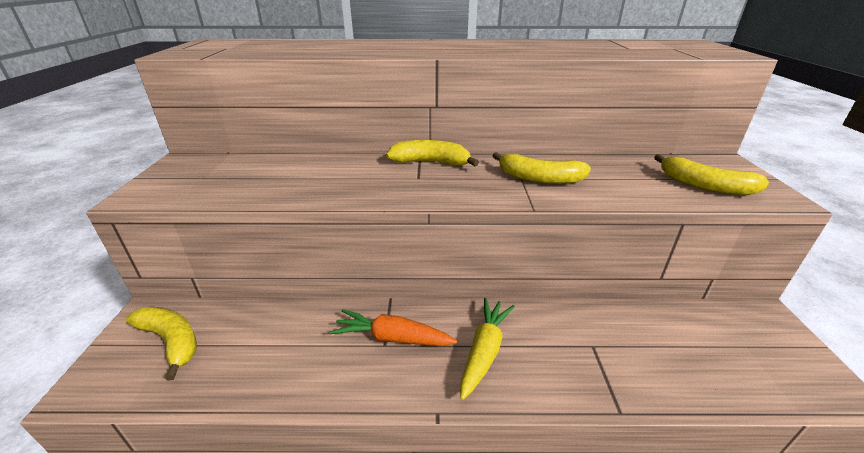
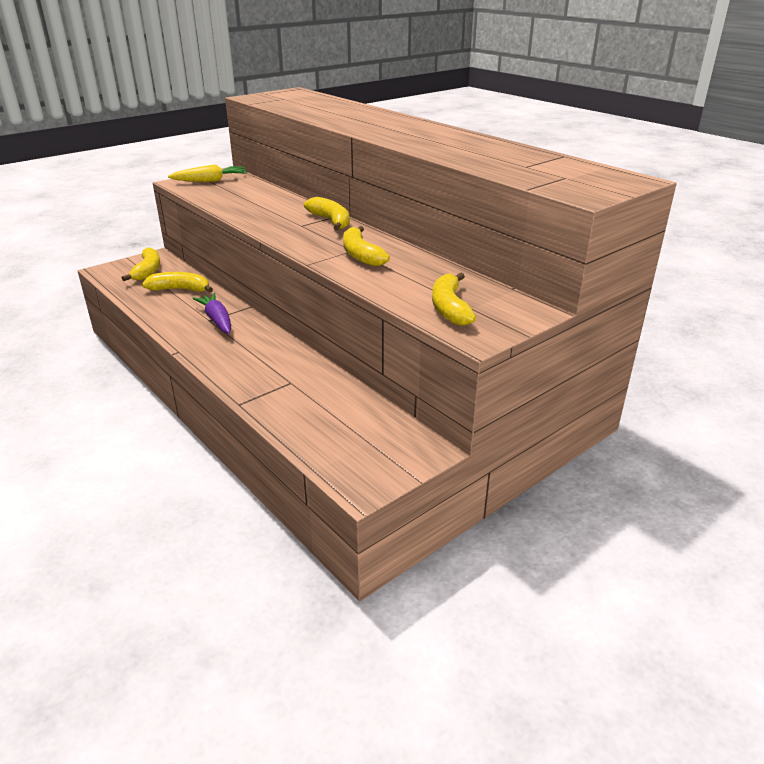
camera: 50 degrees right, 0 degrees up
(271, 334) = (180, 289): none -> yellow banana
(392, 338) = (217, 320): orange carrot -> purple carrot
(484, 351) = (240, 349): yellow carrot -> yellow carrot (210, 181)

